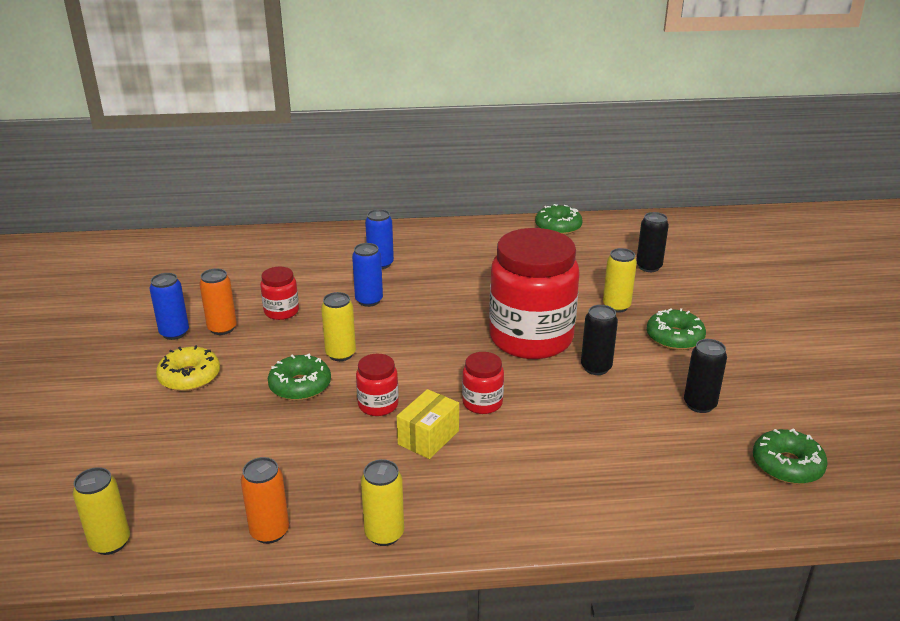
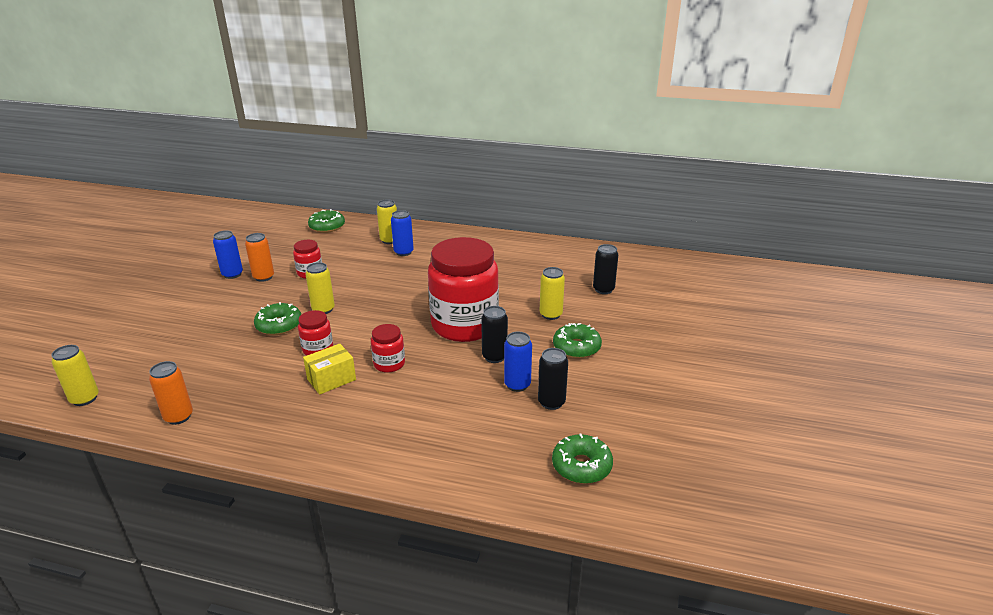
camera: 20 degrees right, 0 degrees up
(189, 377) = (217, 305): yellow donut -> none
(369, 300) = (373, 276): blue can -> blue can (517, 385)
(384, 534) = (246, 437): yellow can -> yellow can (389, 240)
(558, 227) = (557, 247): green donut -> green donut (327, 227)

